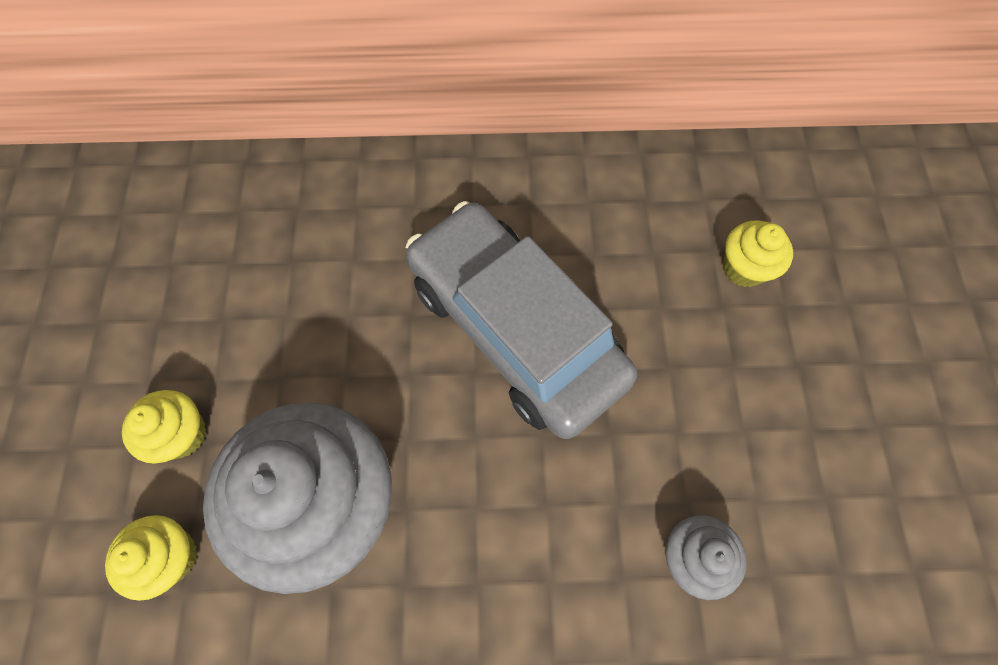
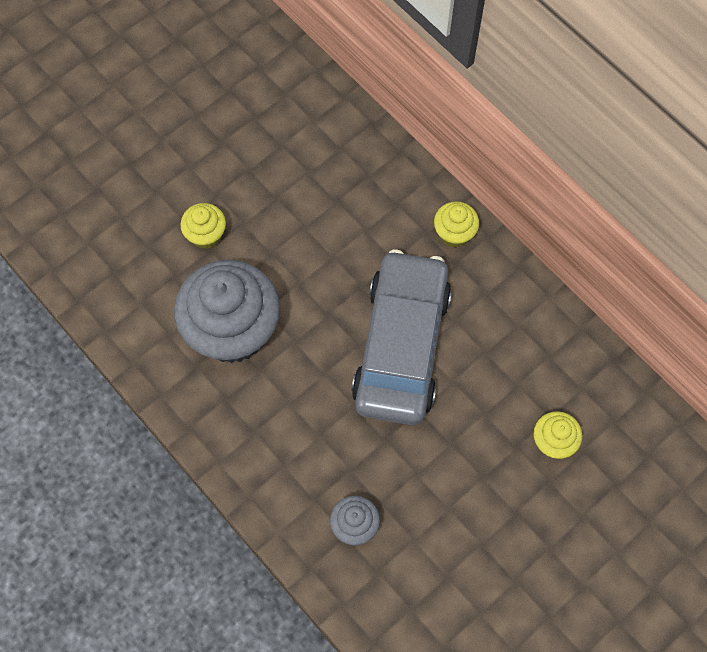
camera: 50 degrees right, 0 degrees up
(171, 556) = (151, 284): yellow cupcake -> yellow cupcake (454, 233)

